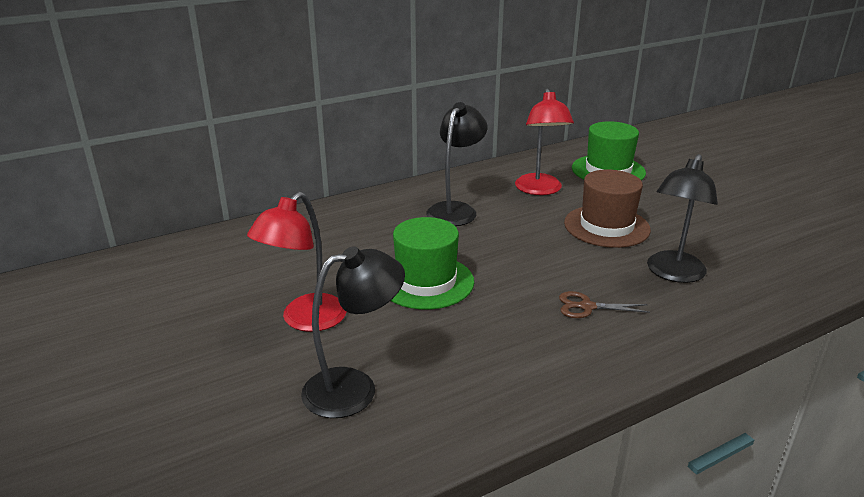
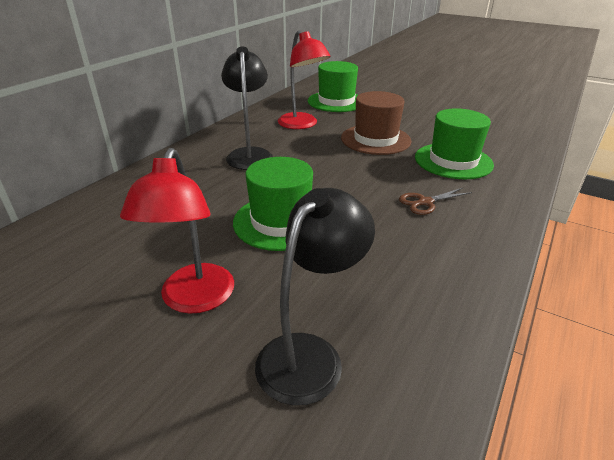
camera: 30 degrees left, 5 degrees up
(673, 274) = (453, 161): black lamp -> green hat

